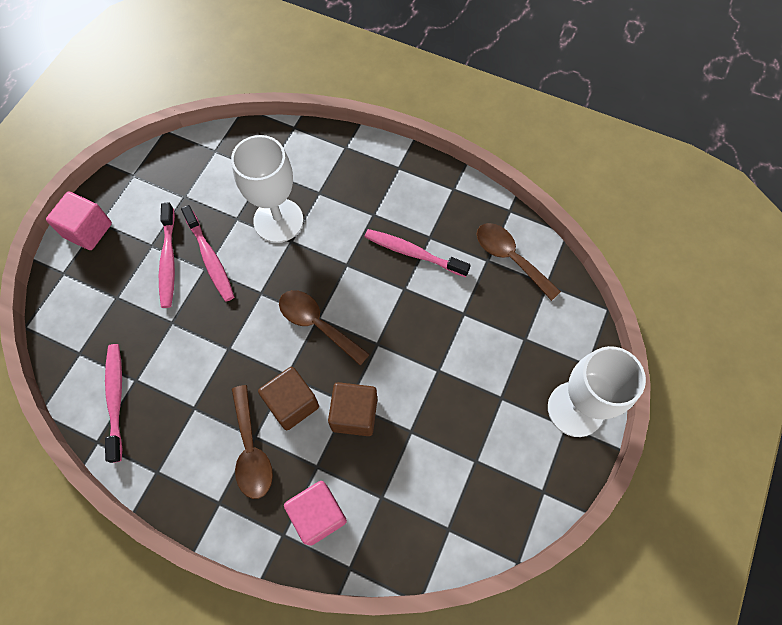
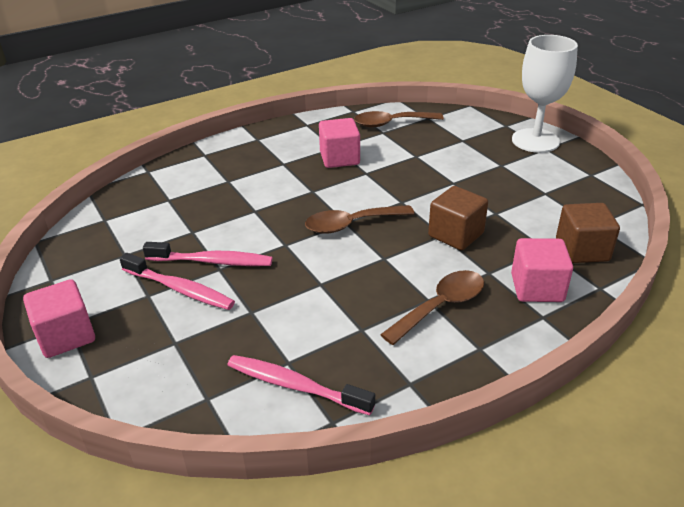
camera: 55 degrees left, 30 degrees down
(251, 450) = (441, 306): brown spoon -> brown spoon turned 60 degrees counterclockwise
(278, 220) = (226, 210): white goblet -> none
(292, 403) = (415, 265): brown cube -> brown cube (582, 250)
(413, 253) = (339, 158): pink toothbrush -> pink cube

